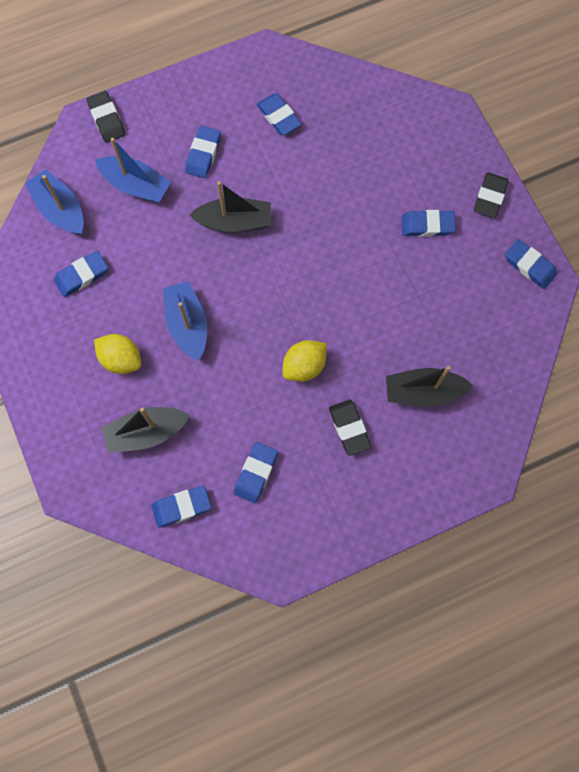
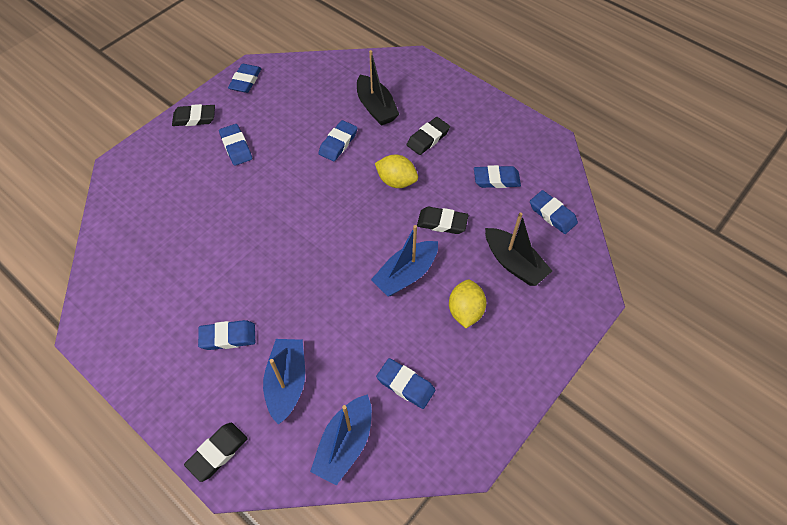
camera: 115 degrees left, 15 degrees down
(229, 387) = (442, 223): none -> black eraser
(234, 222) = (290, 280): black boat -> none
(278, 117) = (163, 290): blue eraser -> blue eraser (338, 143)

